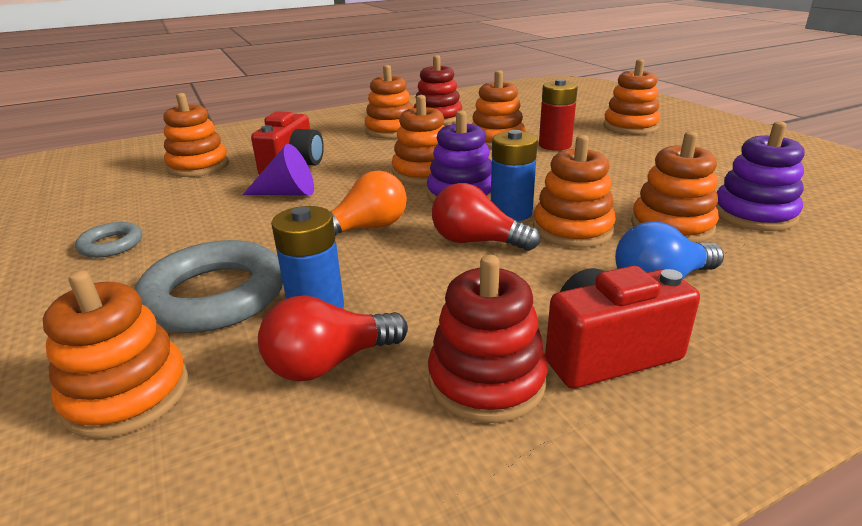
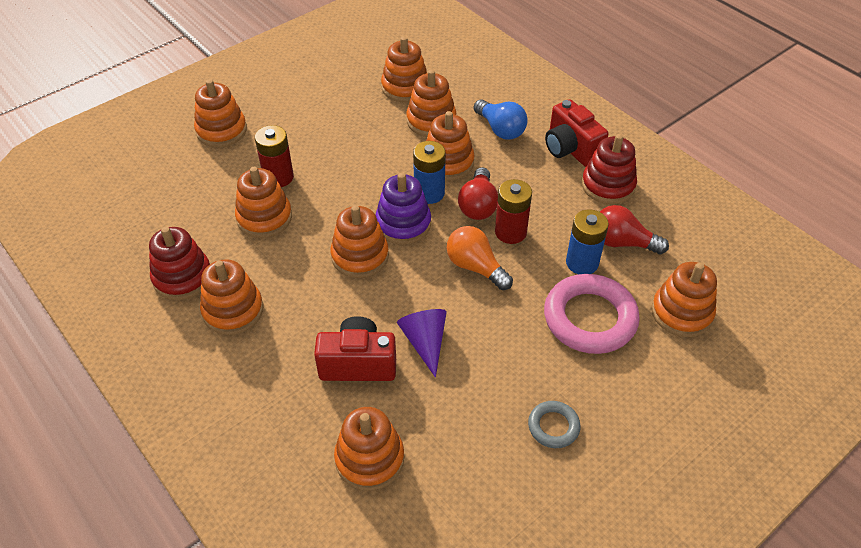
camera: 105 degrees left, 20 degrees up
(215, 295) = (590, 318): grey ring -> pink ring
(329, 363) = (622, 242): red light bulb -> red light bulb turned 150 degrees clockwise
(413, 258) = (510, 232): none -> red battery
(754, 214) = (405, 87): purple stacking toy -> orange stacking toy

